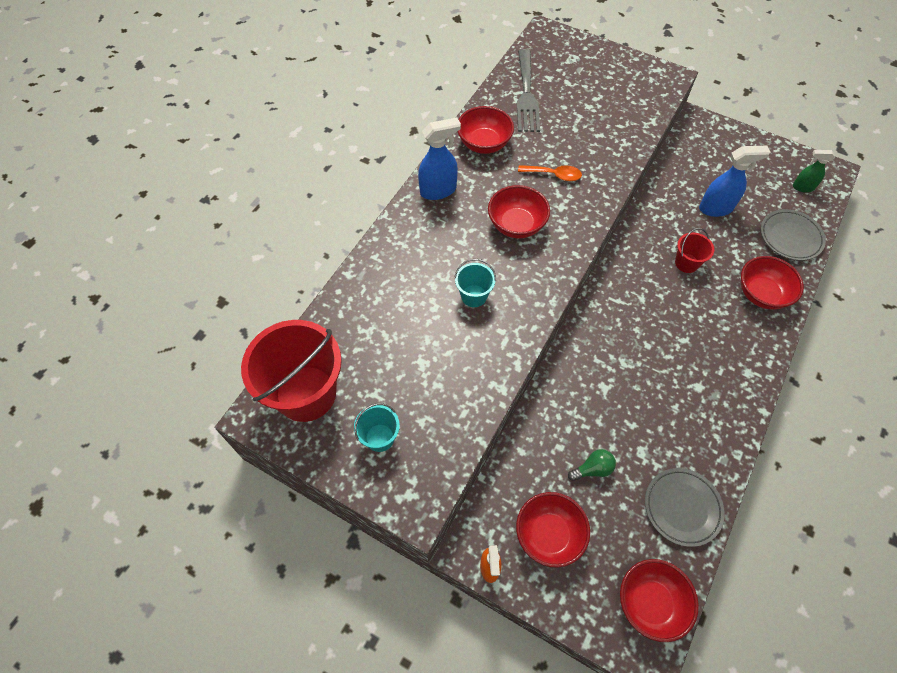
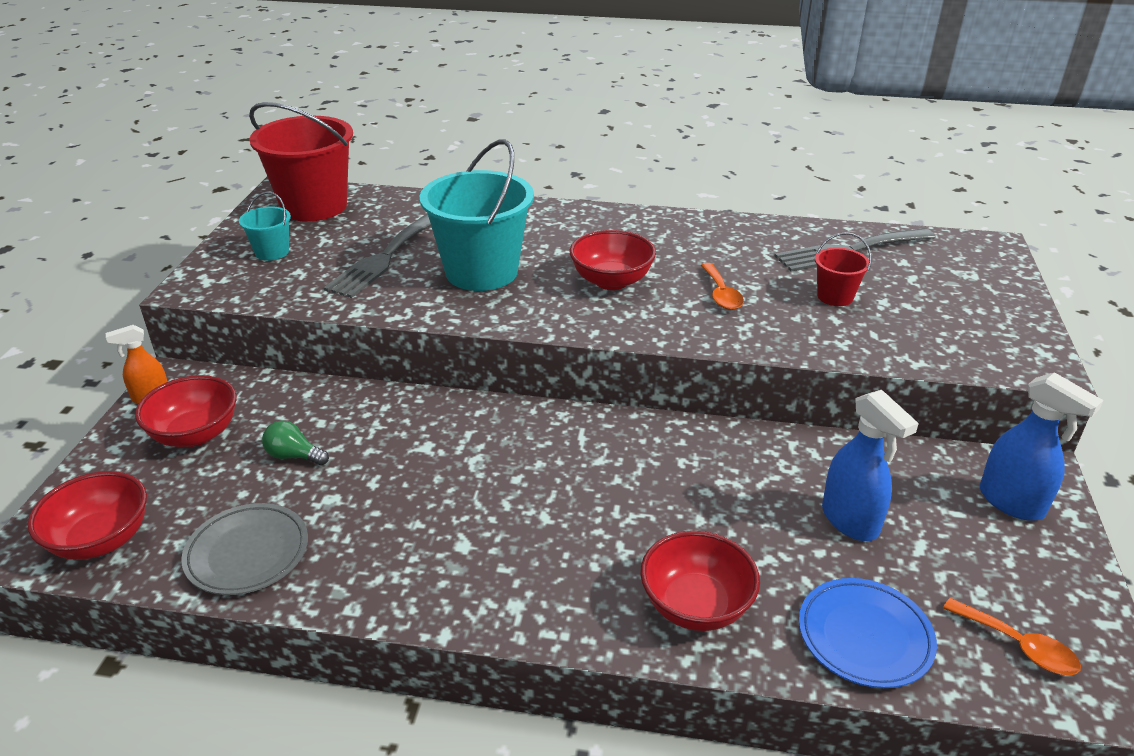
camera: 70 degrees right, 25 degrees down
(425, 355) = (384, 258): none -> grey fork
(438, 190) = (626, 223): blue spray bottle -> blue spray bottle (1012, 503)
(474, 296) = (481, 272): turquoise bucket -> turquoise bucket, size x2.14
(484, 143) = (729, 237): red bowl -> none
(592, 469) = (294, 456): green light bulb -> green light bulb turned 150 degrees clockwise
(686, 263) = (701, 499): red bucket -> red bucket (835, 296)
(790, 237) = (864, 637): grey plate -> blue plate
(802, 187) = (1018, 646): green spray bottle -> orange spoon

